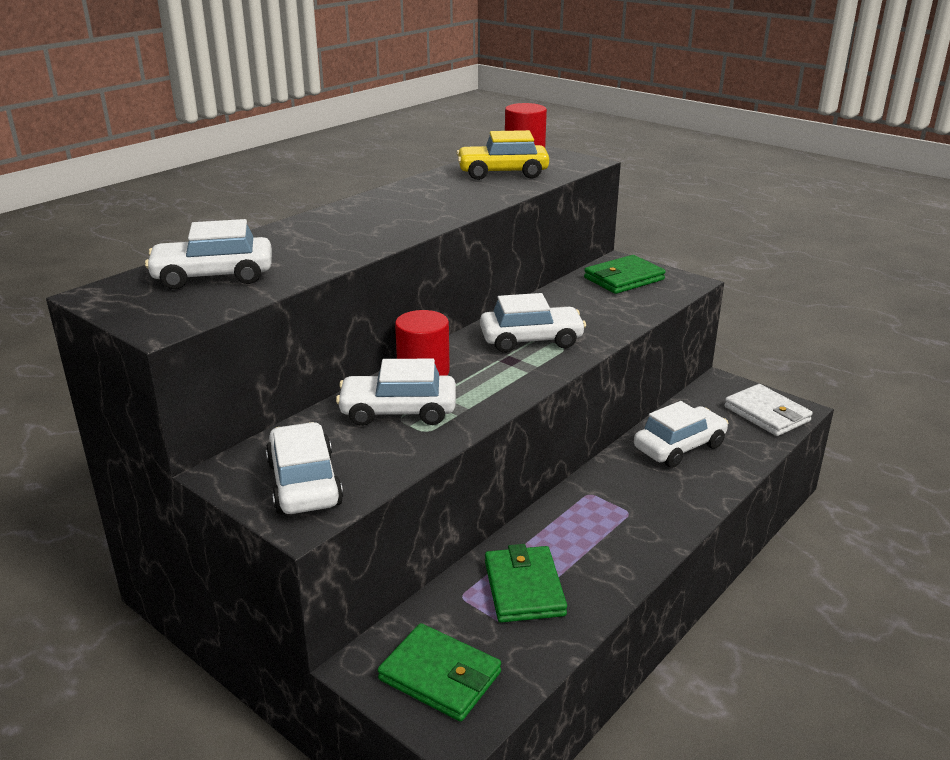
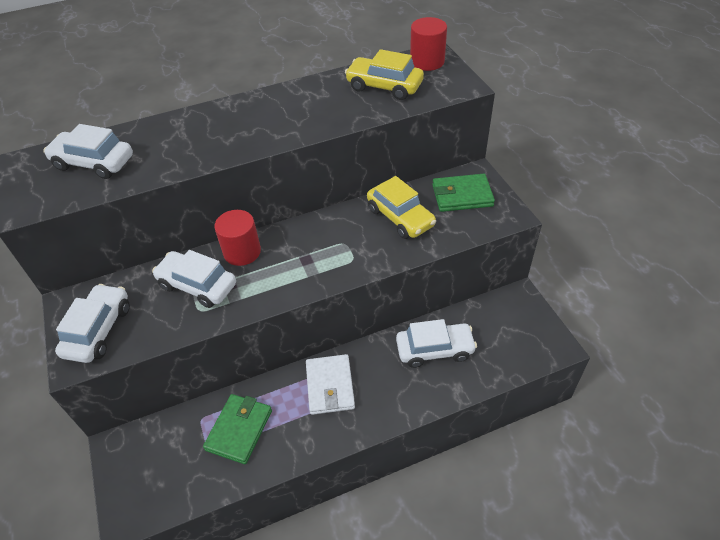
camera: 30 degrees right, 20 degrees up
(440, 676) = (146, 474): green wallet -> none
(531, 340) = (337, 243): white car -> none
(578, 306) = (400, 217): none -> yellow car
(767, 414) = (529, 342): white wallet -> white wallet (330, 386)

